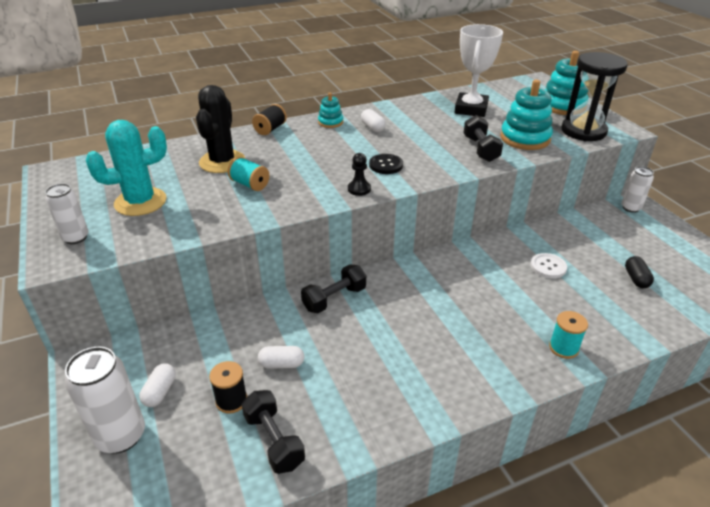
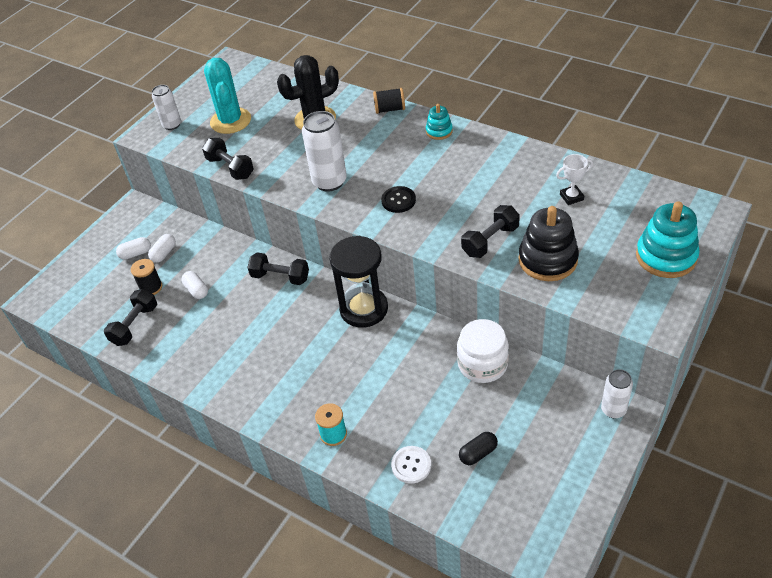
camera: 60 degrees right, 10 degrees up
(121, 436) = (96, 261): white can -> white can (329, 182)
(140, 202) = (230, 121): turquoise cactus -> turquoise cactus turned 45 degrees clockwise
(209, 227) = (230, 168): none -> black dumbbell
(250, 184) = (298, 151): turquoise spool -> none
(359, 189) = (346, 206): black pawn -> none
(372, 127) = (457, 158): white capsule -> white capsule (164, 253)
(471, 109) = (571, 197): white trophy -> white trophy, size x0.49
(525, 138) = (547, 260): turquoise stacking toy -> black stacking toy
(545, 239) = (482, 364): none -> white jar
(548, 267) = (438, 383): white button -> white button (411, 465)
(583, 131) = (616, 295): black hourglass -> black hourglass (364, 309)

